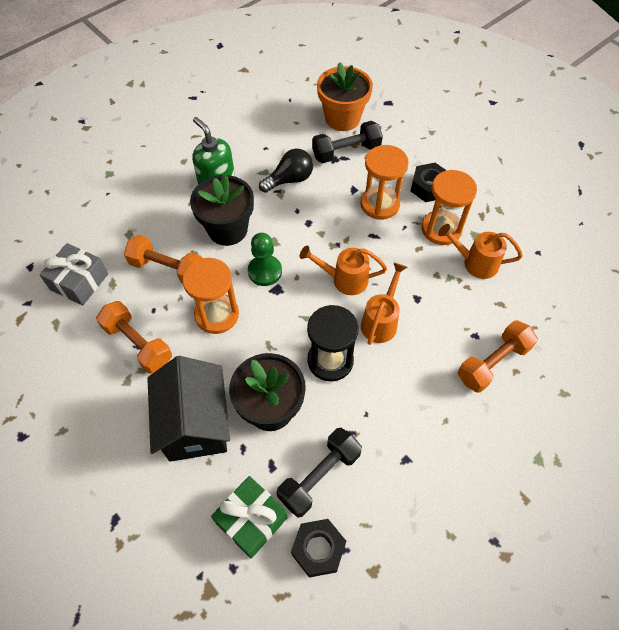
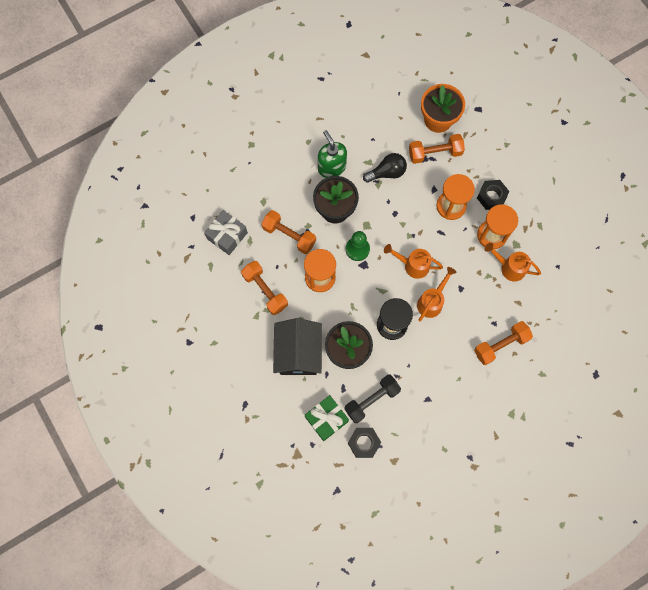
camera: 10 degrees right, 15 degrees up
(346, 152) = (435, 153): black dumbbell -> orange dumbbell

